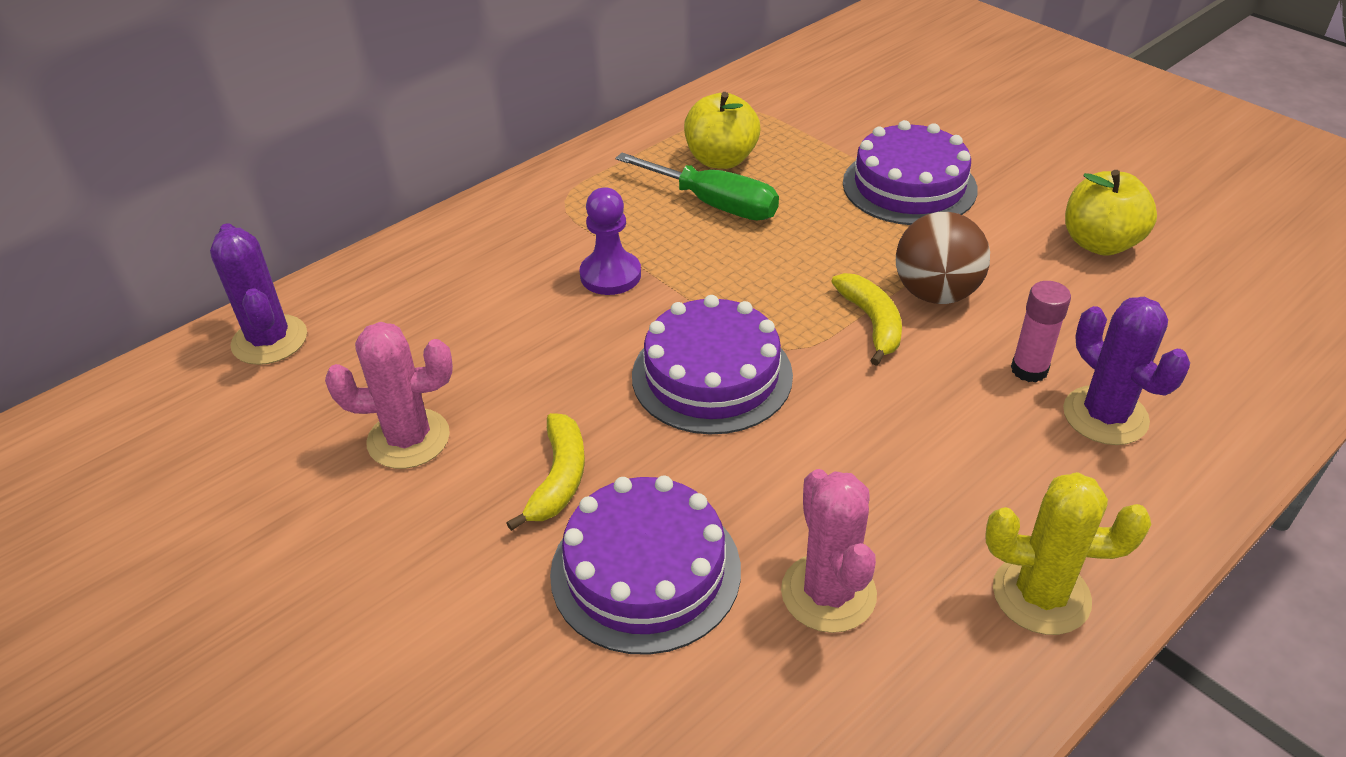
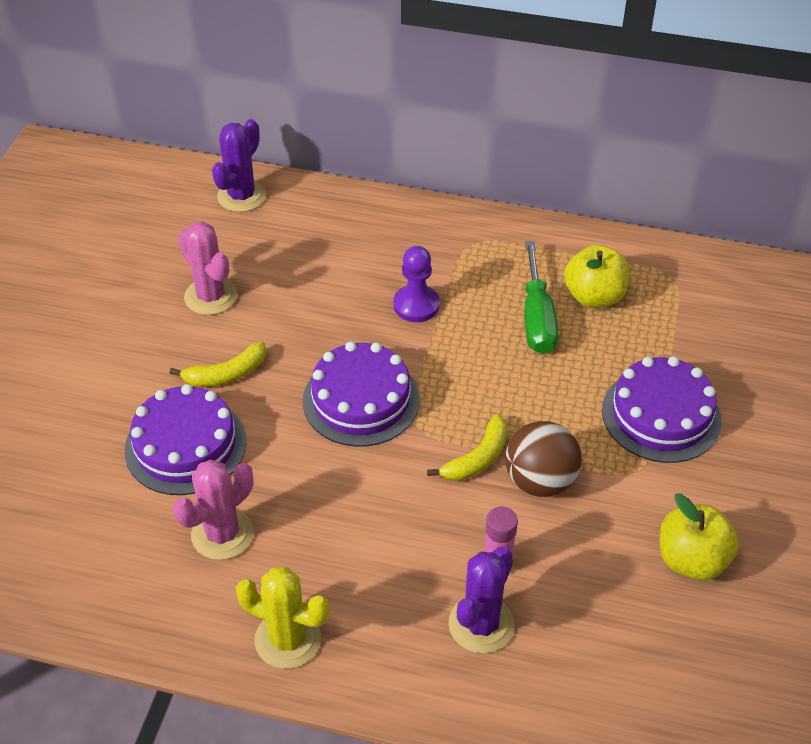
camera: 55 degrees right, 5 degrees up
(1041, 595) = (288, 639): yellow cactus -> yellow cactus turned 45 degrees counterclockwise

